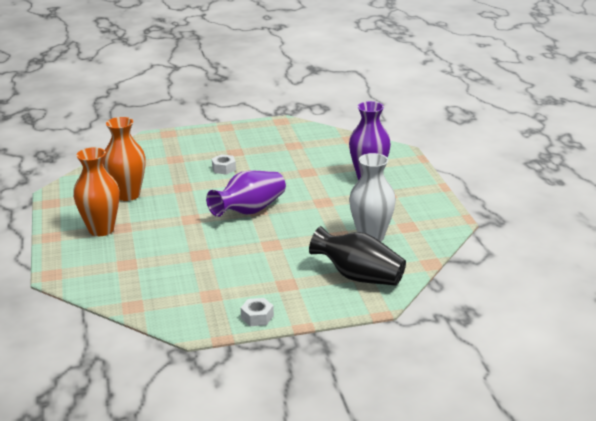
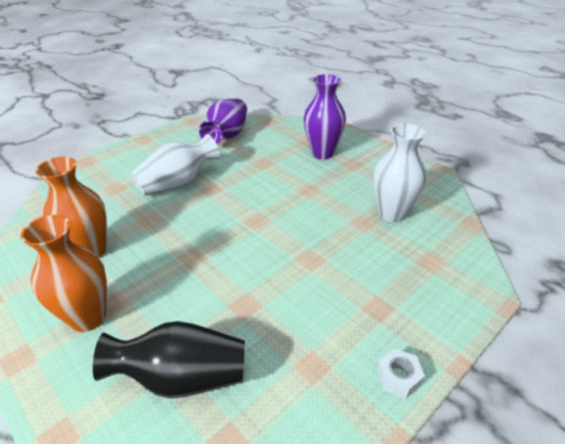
camera: 30 degrees left, 10 degrees up
(224, 168) = (178, 183): white nut -> white vase
(249, 210) = (248, 224): purple vase -> purple vase (227, 135)
(359, 276) = (434, 266): black vase -> black vase (182, 377)

